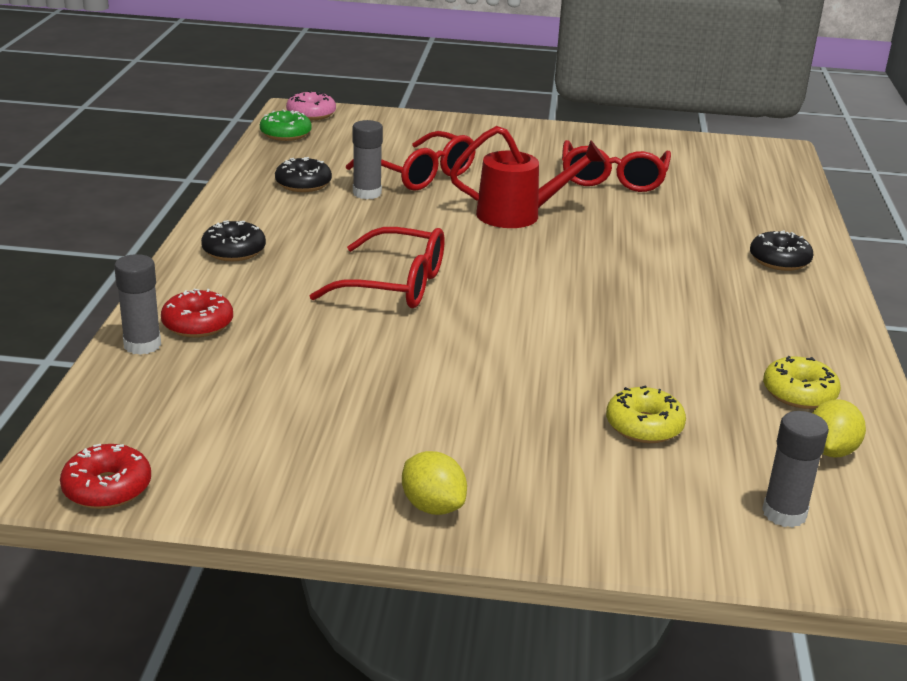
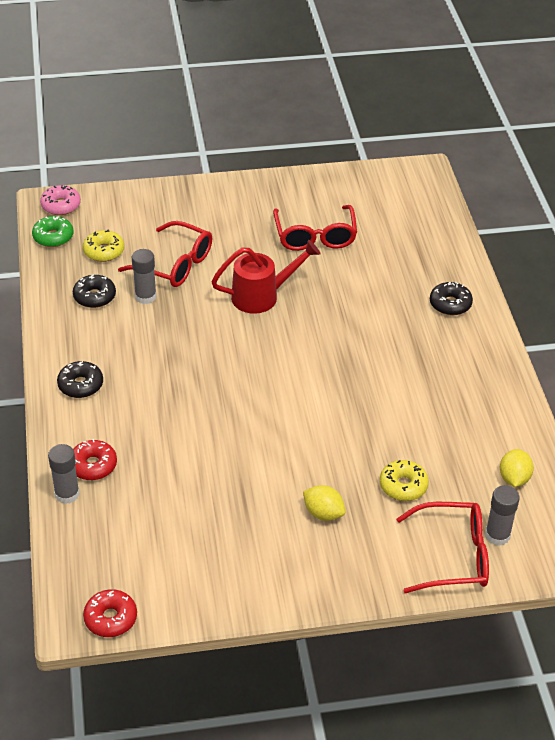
camera: 15 degrees left, 15 degrees up
(396, 285) = (206, 393): red glasses -> red glasses (453, 556)
(433, 506) = (303, 582): yellow lemon -> yellow lemon (323, 513)
(799, 393) = (487, 433): yellow donut -> yellow donut (104, 251)

